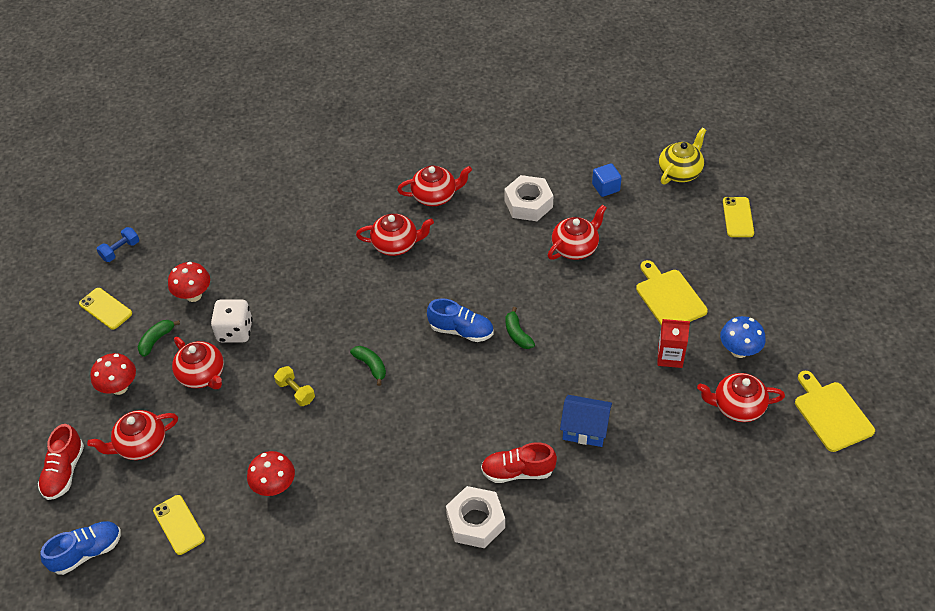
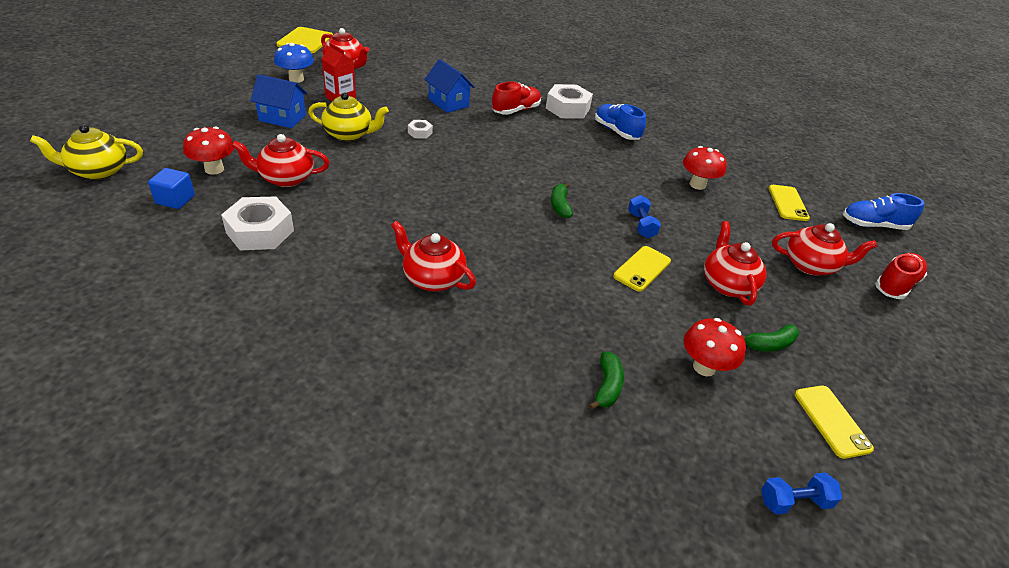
camera: 150 degrees left, 10 degrees down
(119, 387) = (825, 322): red mushroom -> red mushroom (214, 169)
(235, 331) = (672, 302): white dice -> none
(296, 391) = (641, 225): yellow dumbbell -> blue dumbbell
(435, 196) = (330, 298): red teapot -> none
(461, 330) = (459, 185): blue shoe -> blue shoe (616, 131)
(517, 334) = (420, 160): green banana -> green banana (607, 386)
(517, 471) = (516, 110): red shoe -> red shoe turned 75 degrees counterclockwise
(556, 366) = (420, 132): none -> white nut
(600, 320) = (349, 134): none -> yellow teapot
(669, 297) = (282, 118): yellow cutting board -> blue house
(738, 217) = (139, 123): yellow phone -> yellow phone (642, 269)

